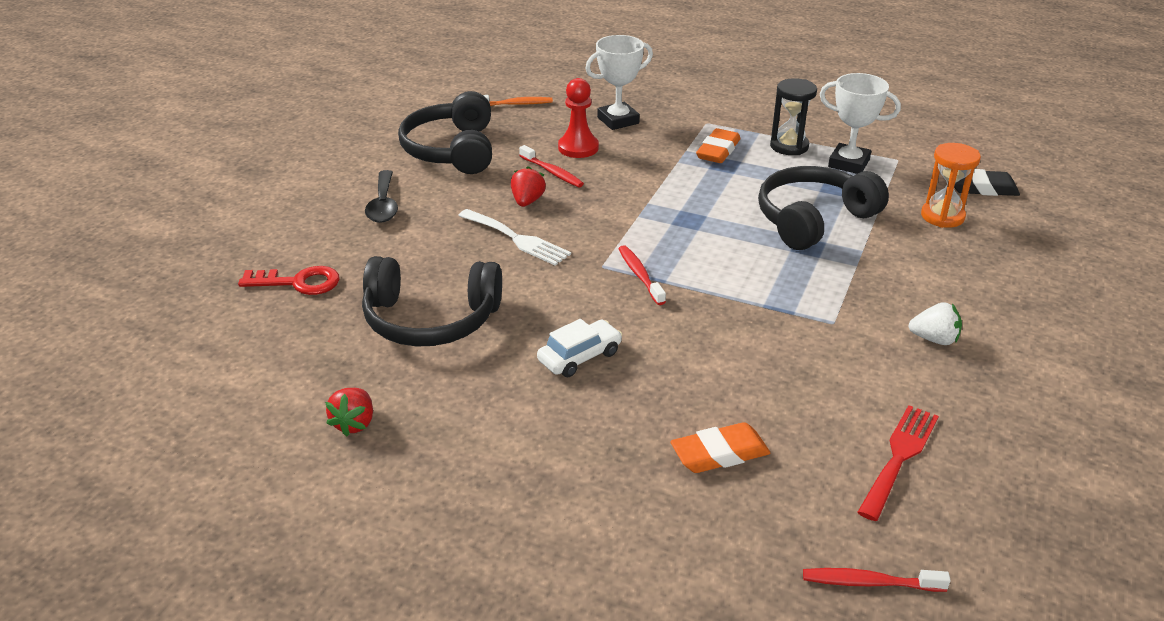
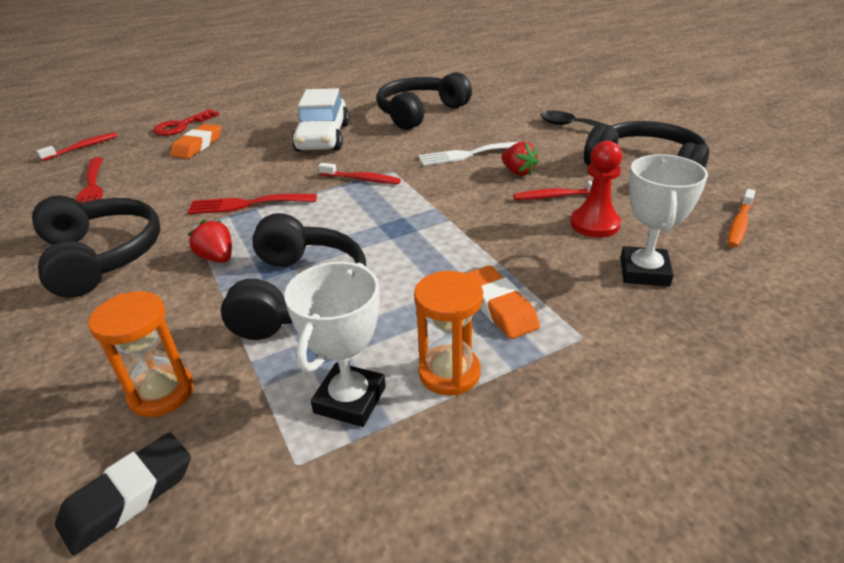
camera: 130 degrees right, 0 degrees up
(298, 282) = (506, 92): red key -> red key (181, 126)
(354, 423) = (369, 85): red strawberry -> red strawberry (217, 258)
(579, 356) = (323, 137): white car -> white car, size x1.69
(766, 315) = (246, 204): none -> red fork
(789, 146) = (449, 373): black hourglass -> orange hourglass
(848, 163) = (350, 400): white trophy -> white trophy turned 45 degrees counterclockwise
(934, 339) = (101, 256): white strawberry -> black headphones

